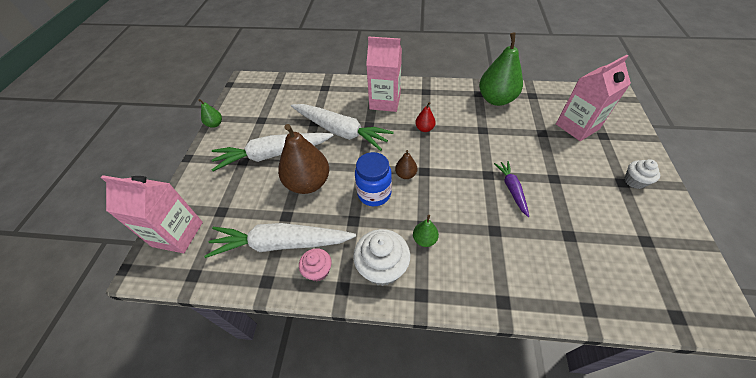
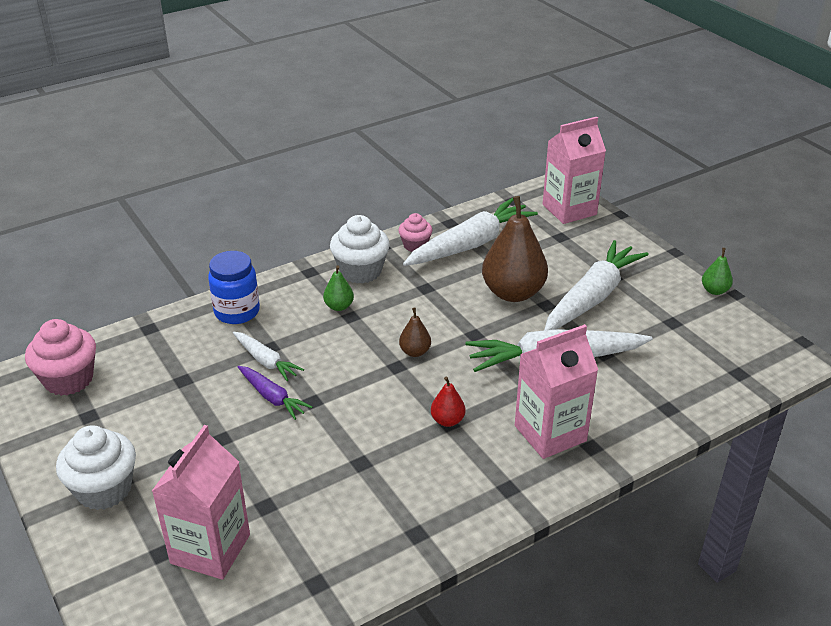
camera: 140 degrees right, 15 degrees down
(374, 193) = (430, 318): blue jar -> blue jar (237, 312)
(496, 99) = (377, 536): green pear -> none
(503, 219) = (266, 361): none -> white carrot
(634, 181) = (104, 489): white cupcake -> white cupcake, size x1.69
(666, 287) = (68, 379): none -> pink cupcake

